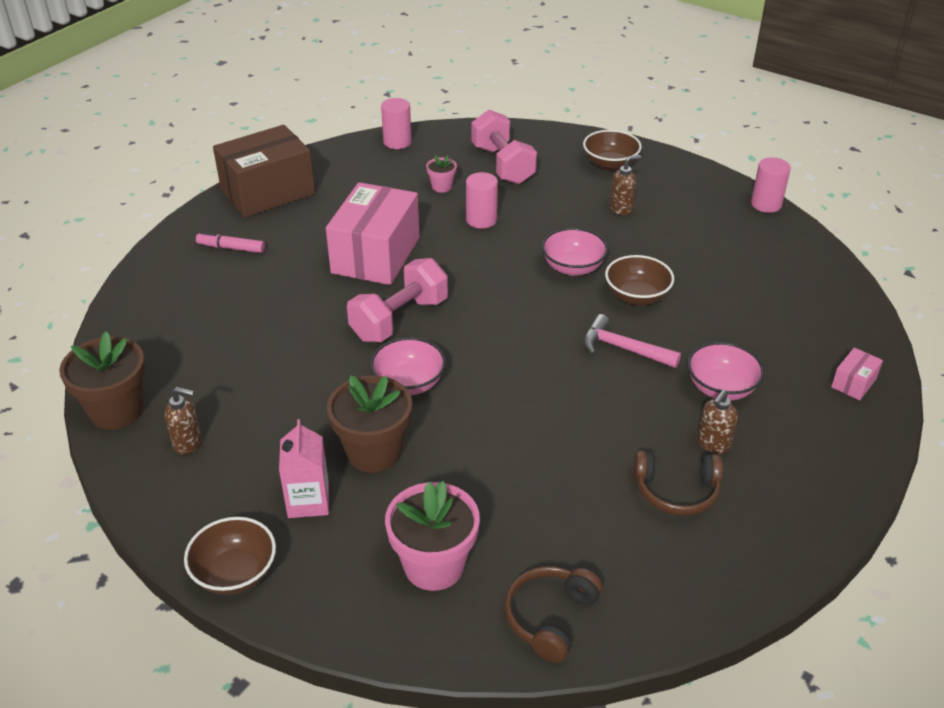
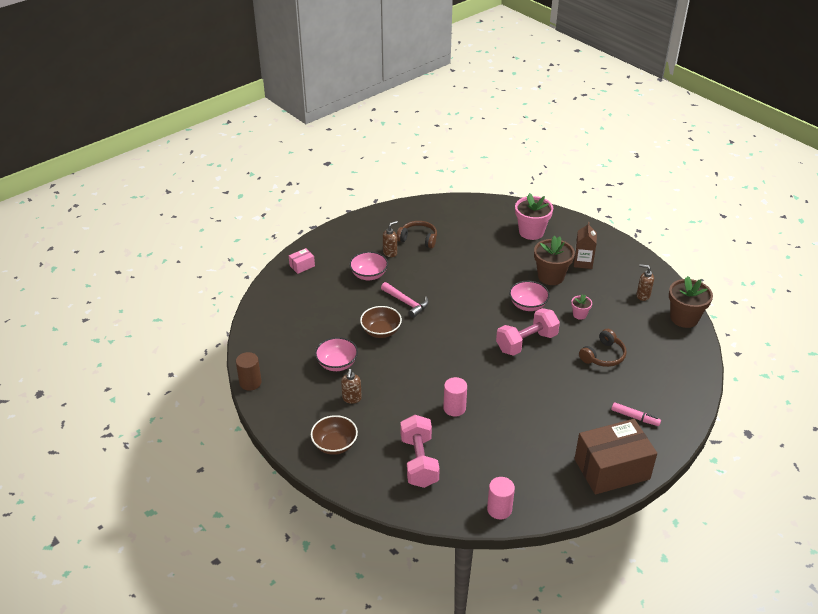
camera: 165 degrees left, 0 degrees up
(235, 573) = (614, 243): brown bowl -> none
(308, 501) = (583, 262): pink carton -> brown carton
(376, 255) = (534, 391): pink box -> none
(442, 187) = (474, 447): pink flower pot -> pink flower pot (579, 314)
(550, 617) = (490, 210): brown headphones -> brown headphones (603, 355)
(573, 267) = (409, 358): pink bowl -> pink bowl (337, 364)
(621, 209) = (352, 398): brown soap dispenser -> brown soap dispenser turned 75 degrees counterclockwise
(766, 204) = (250, 382): pink cylinder -> brown cylinder

